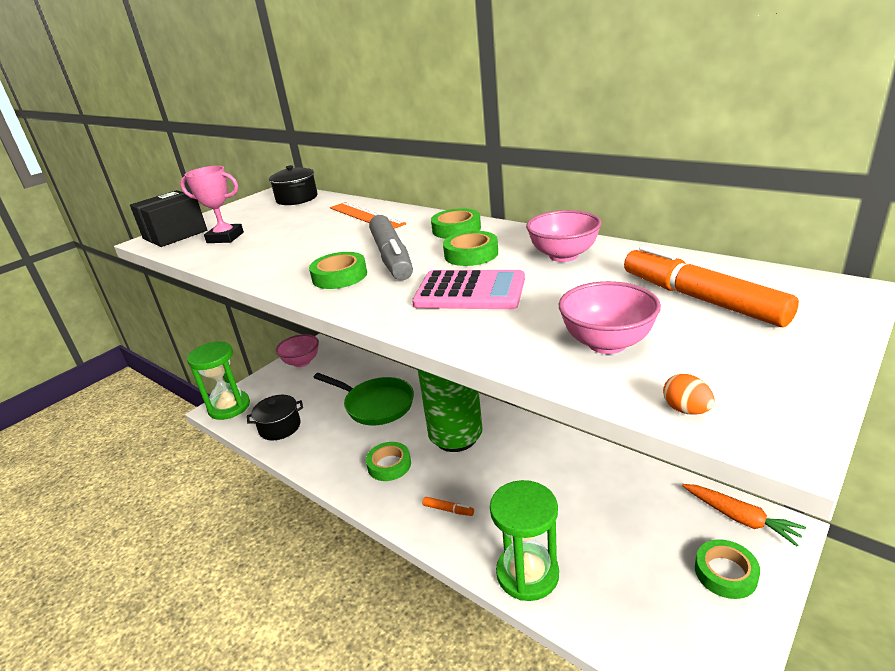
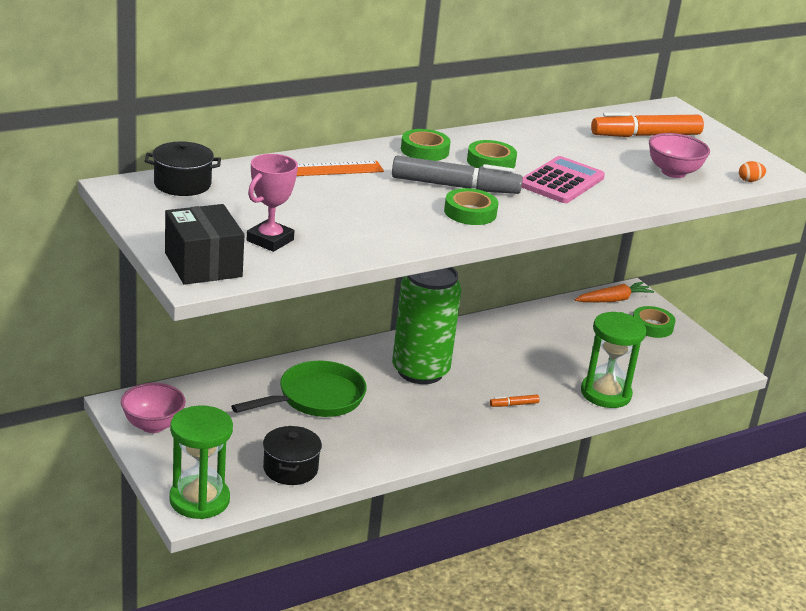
camera: 75 degrees left, 0 degrees up
(389, 465) = (427, 417): green tape -> none
(448, 510) = (514, 405): orange marker -> orange marker turned 150 degrees counterclockwise
(563, 256) = (536, 140): pink bowl -> none

